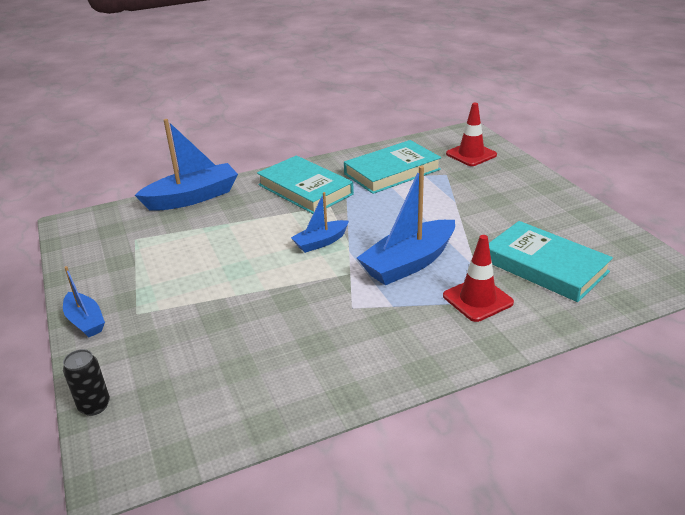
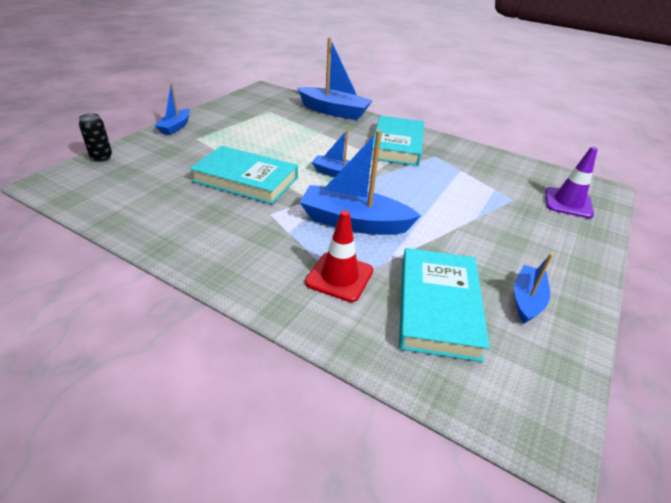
camera: 50 degrees right, 5 degrees up
(392, 172) = (476, 172): turquoise book -> turquoise book (246, 179)
(471, 154) = (568, 203): red traffic cone -> purple traffic cone
(563, 226) = (527, 300): none -> blue boat

